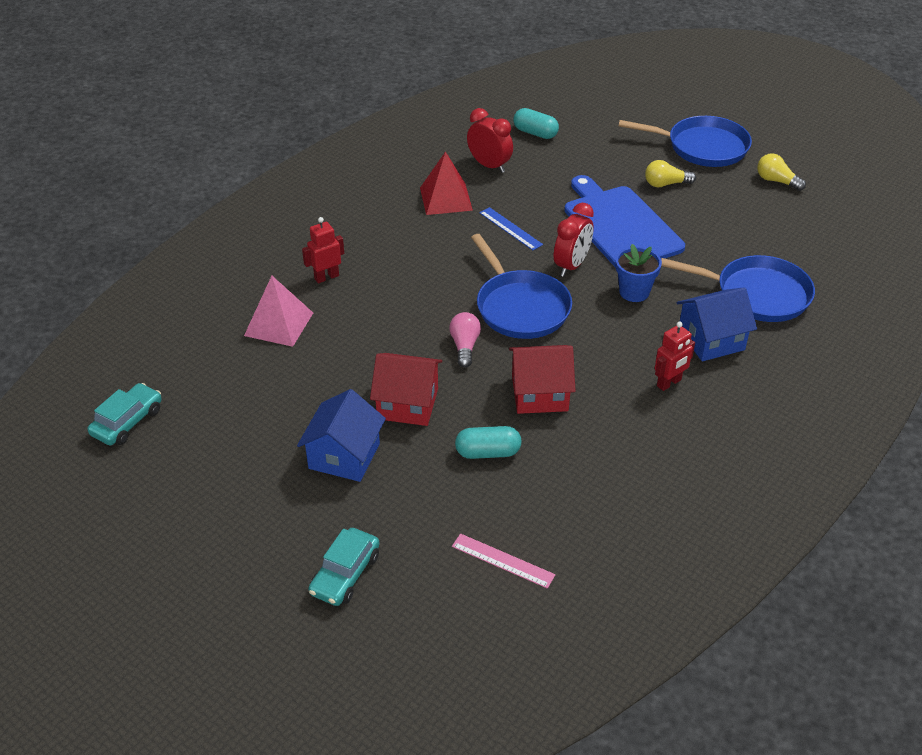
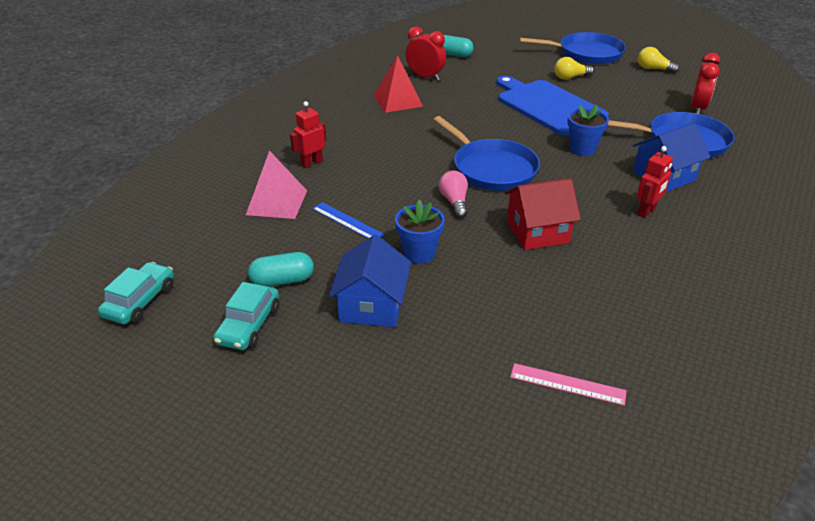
camera: 10 degrees left, 5 degrees down
(345, 574) = (408, 421): turquoise car -> turquoise car (249, 325)
(408, 404) = (419, 253): red house -> blue flower pot
(488, 452) = (510, 286): turquoise capsule -> turquoise capsule (282, 280)
(510, 228) = (459, 115): blue ruler -> blue ruler (347, 221)
(571, 266) = (521, 136): red clock -> red clock (697, 109)

